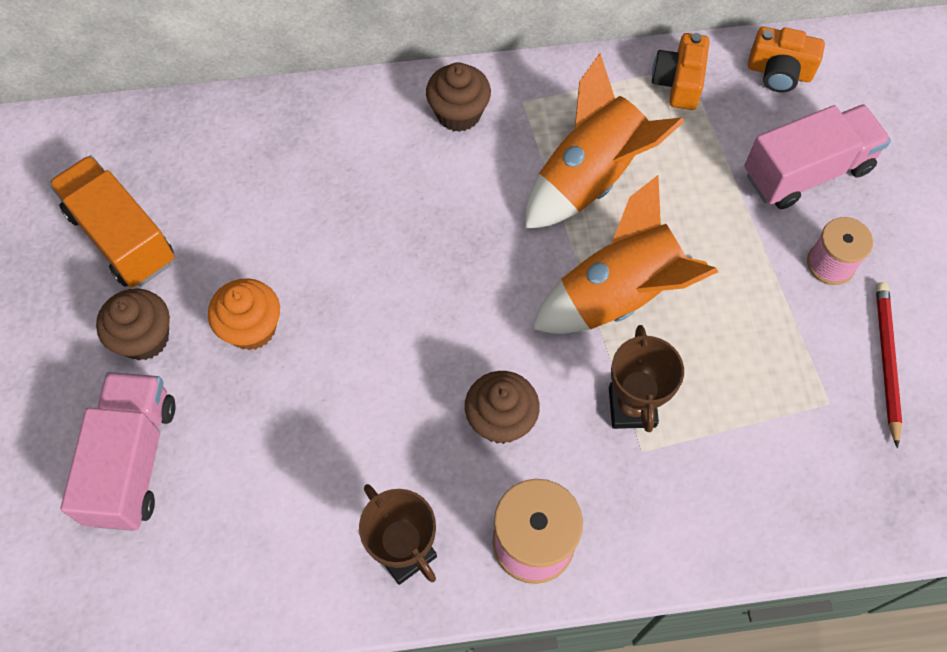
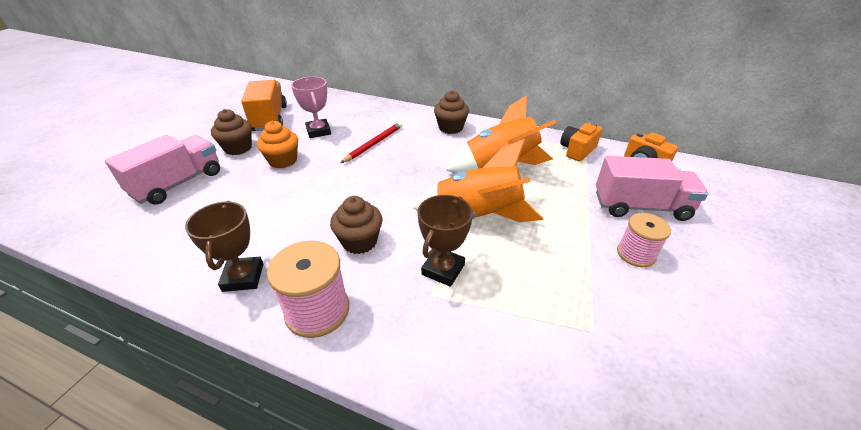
camera: 30 degrees right, 25 degrees down
(244, 228) = (318, 131): none -> pink trophy
(886, 361) = (657, 326): red pencil -> red pencil (374, 144)

